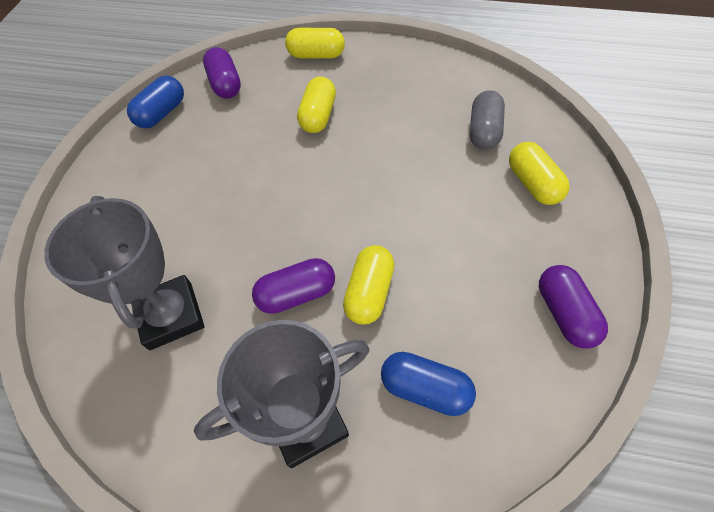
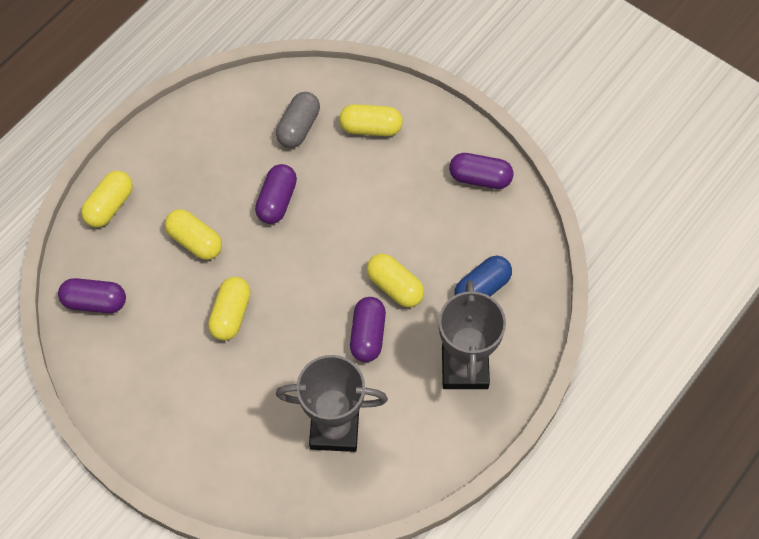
camera: 65 degrees left, 5 degrees up
(162, 113) = (97, 372): blue capsule -> none
(260, 172) = (230, 314): none -> yellow capsule
(397, 151) = (277, 201): none -> purple capsule
(484, 131) = (298, 127): grey capsule -> grey capsule turned 75 degrees clockwise

